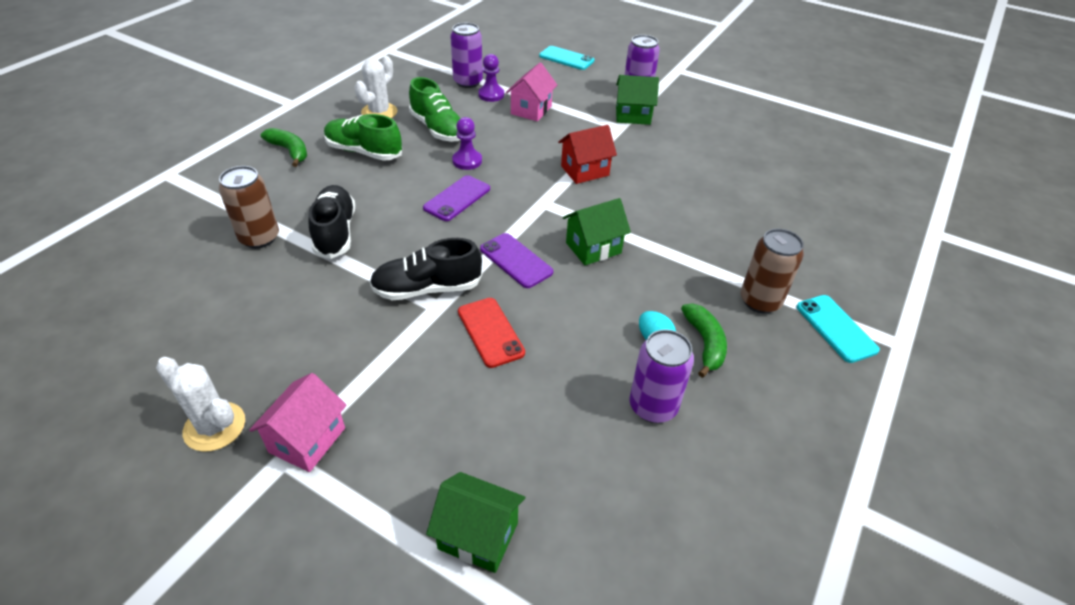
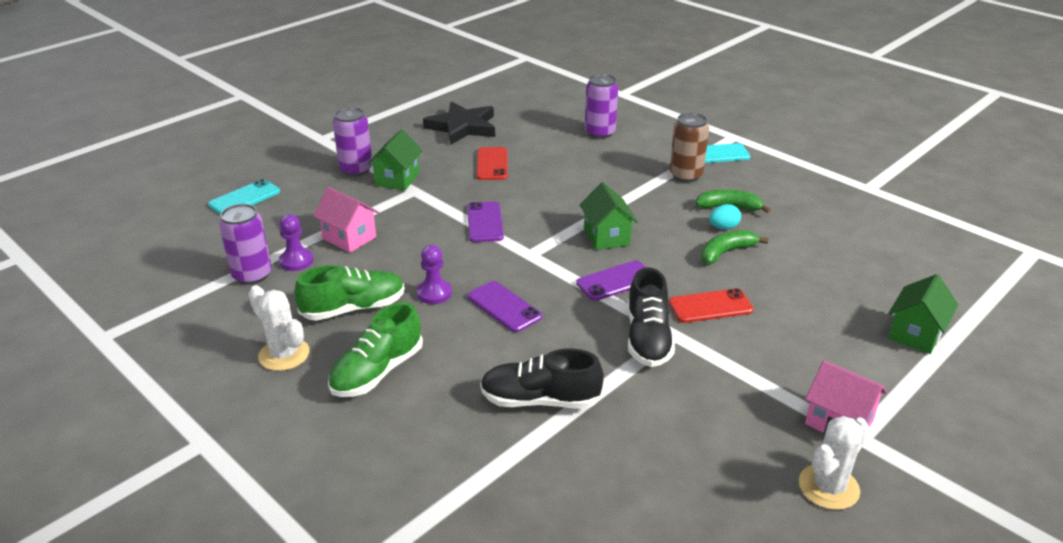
camera: 75 degrees left, 10 degrees down
(259, 238) = (534, 466): brown can -> none
(289, 151) = (342, 442): green banana -> green banana (726, 252)
(585, 171) = (484, 222): red house -> purple phone
(653, 406) = (792, 241): purple can -> purple can (600, 133)
(693, 161) = (492, 164): none -> red phone
(754, 134) = (462, 127): none -> black star

